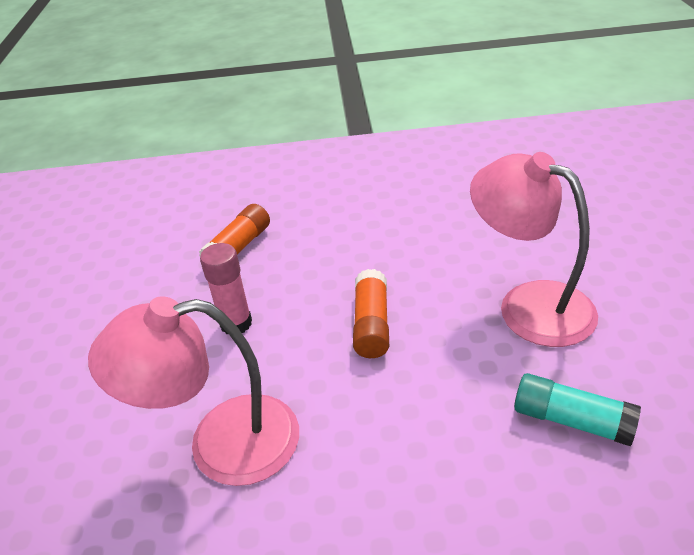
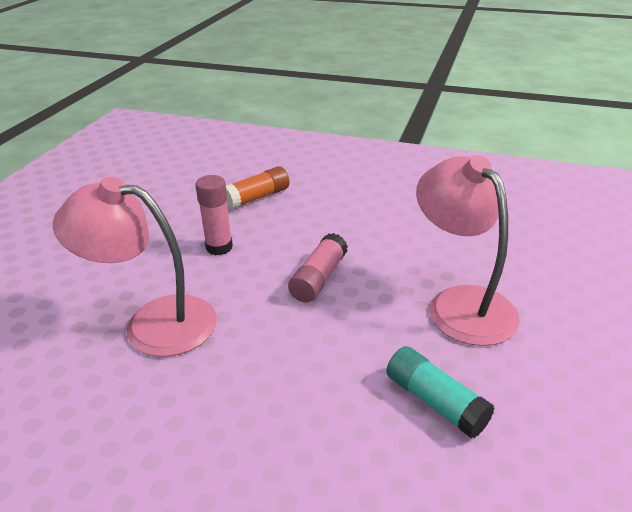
camera: 20 degrees right, 5 degrees down
(371, 324) = (318, 278): orange glue stick -> pink glue stick

